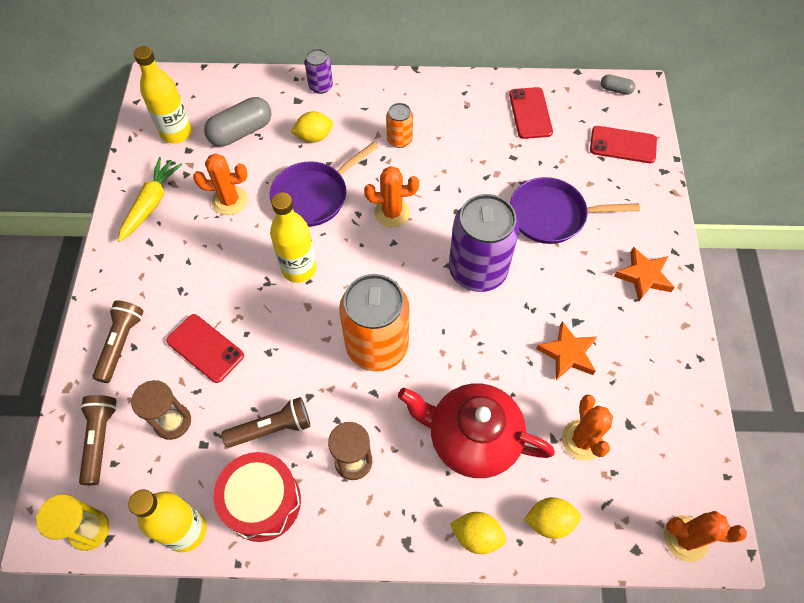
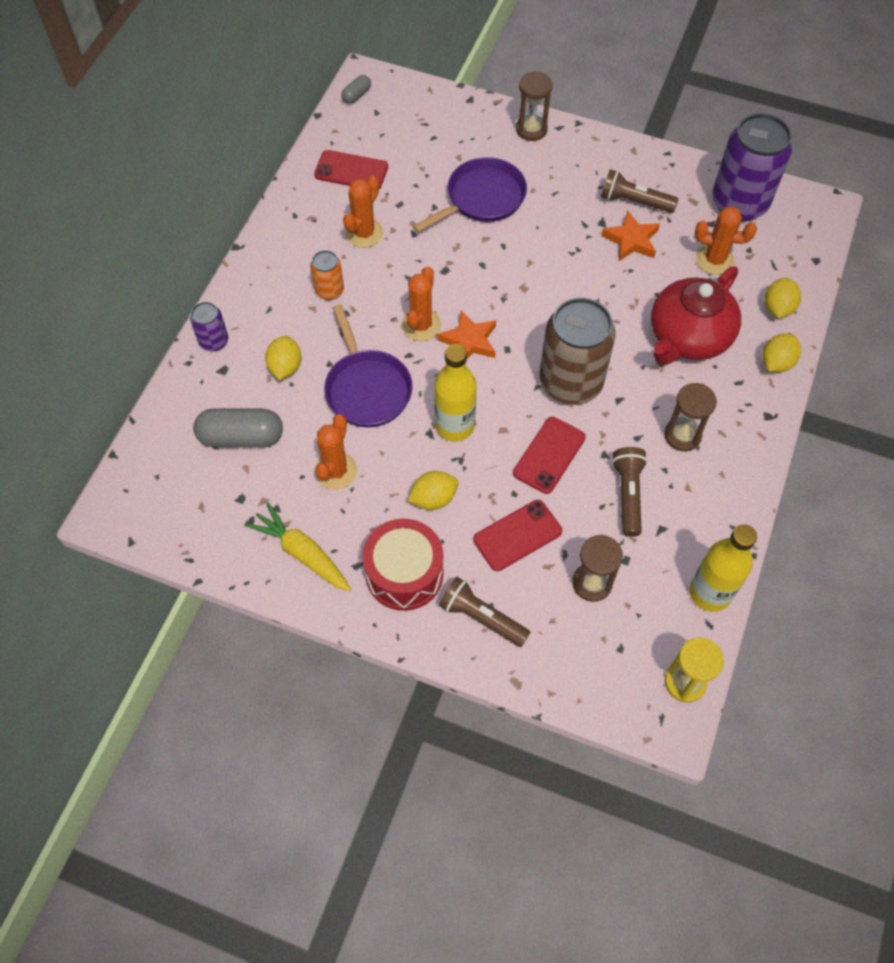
camera: 70 degrees left, 0 degrees up
(100, 439) = (589, 657): brown flashlight -> brown flashlight (634, 201)
(176, 133) = (207, 505): yellow bottle -> none
(223, 275) = (433, 498): none -> yellow lemon
(241, 132) = (241, 437): grey capsule -> grey capsule turned 75 degrees counterclockwise
(262, 502) = (700, 520): red drum -> red drum (404, 573)
(377, 346) = (570, 383): orange can -> brown can
(477, 270) = (519, 276): purple can -> purple can (739, 203)
(552, 215) = (482, 198): purple pan -> purple pan turned 150 degrees counterclockwise
(623, 145) = (426, 116): red phone -> red phone (549, 455)
(643, 276) = (575, 158): orange star -> orange star (469, 341)
(657, 229) = (531, 129): none -> brown hourglass
(685, 538) = (815, 225): orange cactus -> orange cactus (364, 233)

